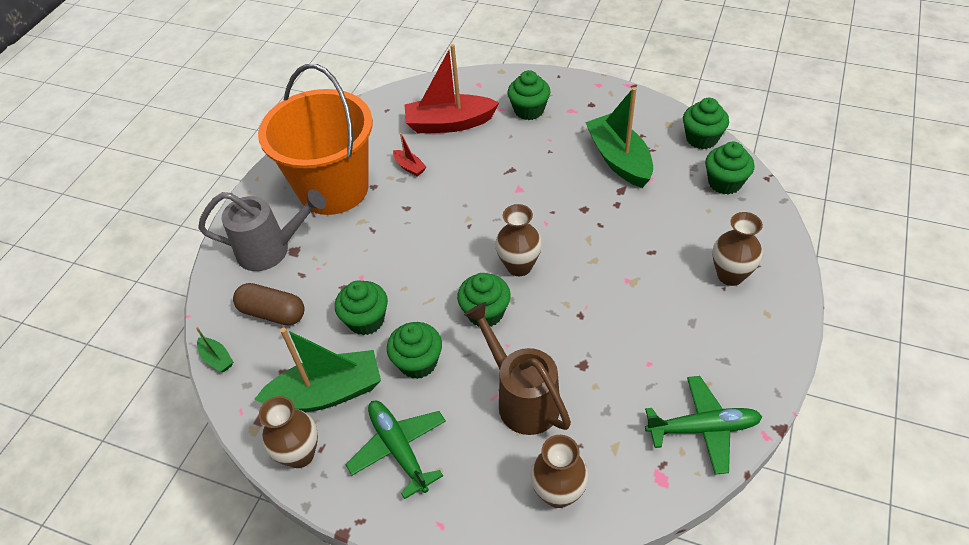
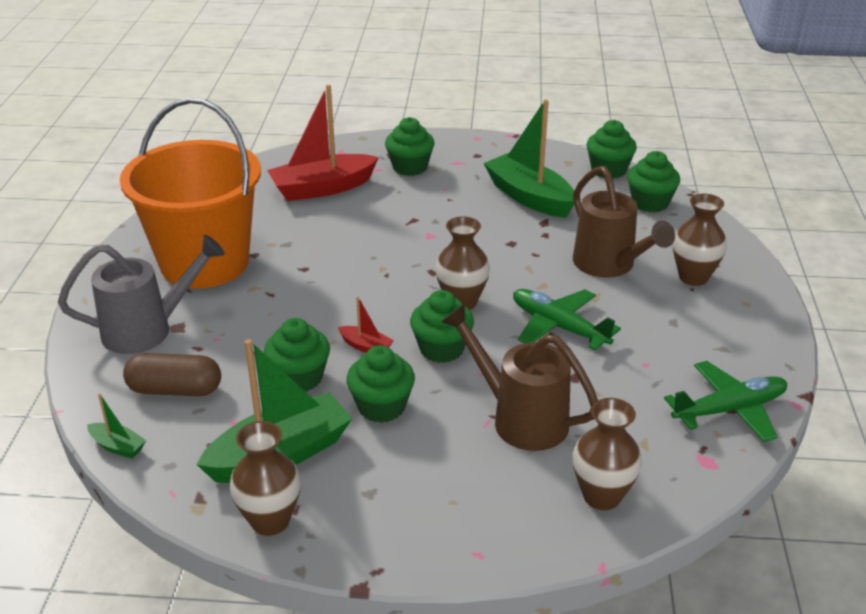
camera: 20 degrees left, 15 degrees down
(398, 449) = (394, 492): green plane -> green plane (558, 327)
(409, 167) = (291, 232): red boat -> red boat (366, 346)
(659, 248) = (609, 265): none -> brown watering can

